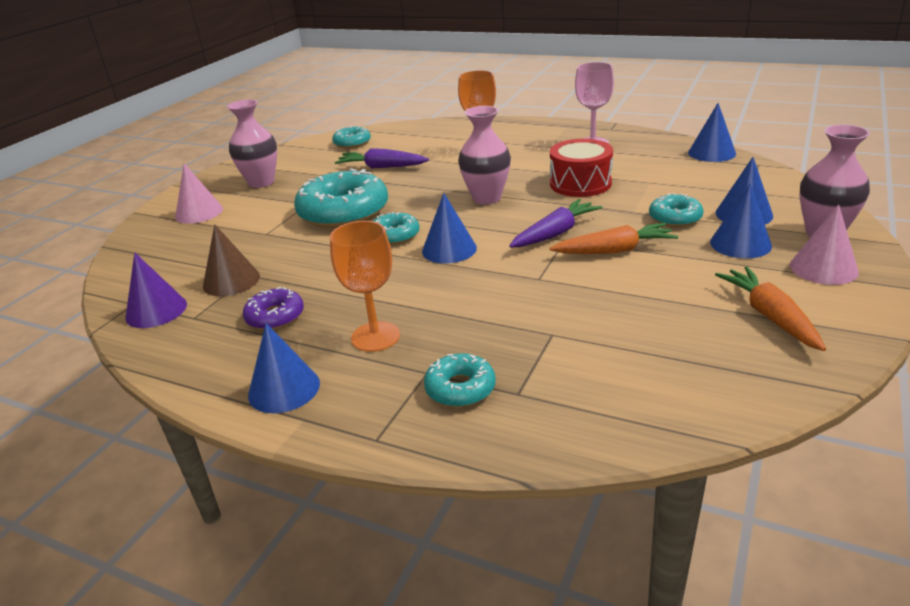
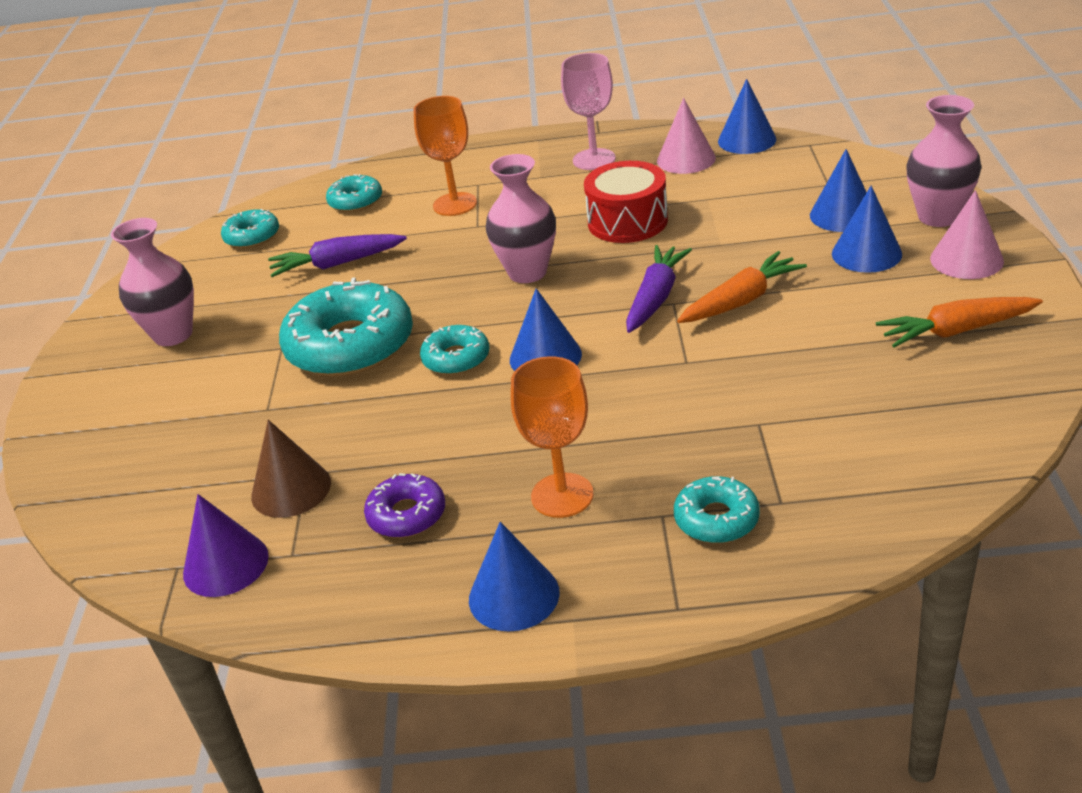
camera: 25 degrees left, 5 degrees up
(199, 212) = (124, 408): pink cone -> pink cone (686, 159)
(675, 218) = (774, 239): turquoise donut -> turquoise donut (355, 201)
(770, 316) = (956, 331): orange carrot -> orange carrot turned 60 degrees counterclockwise

